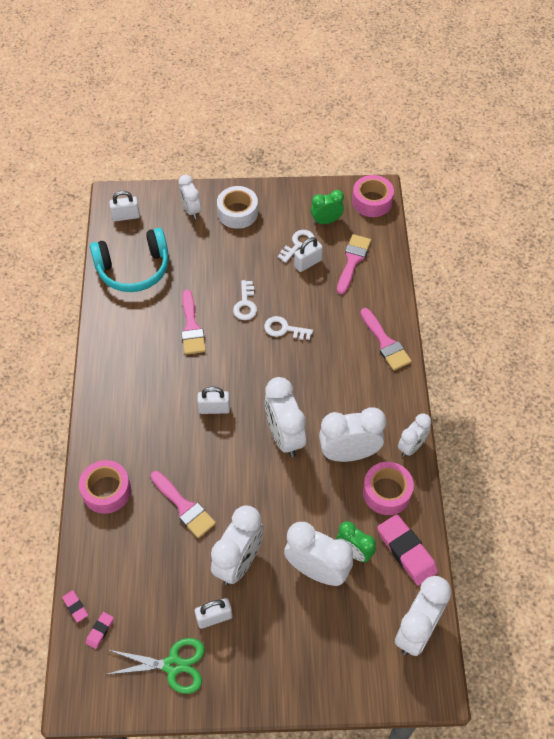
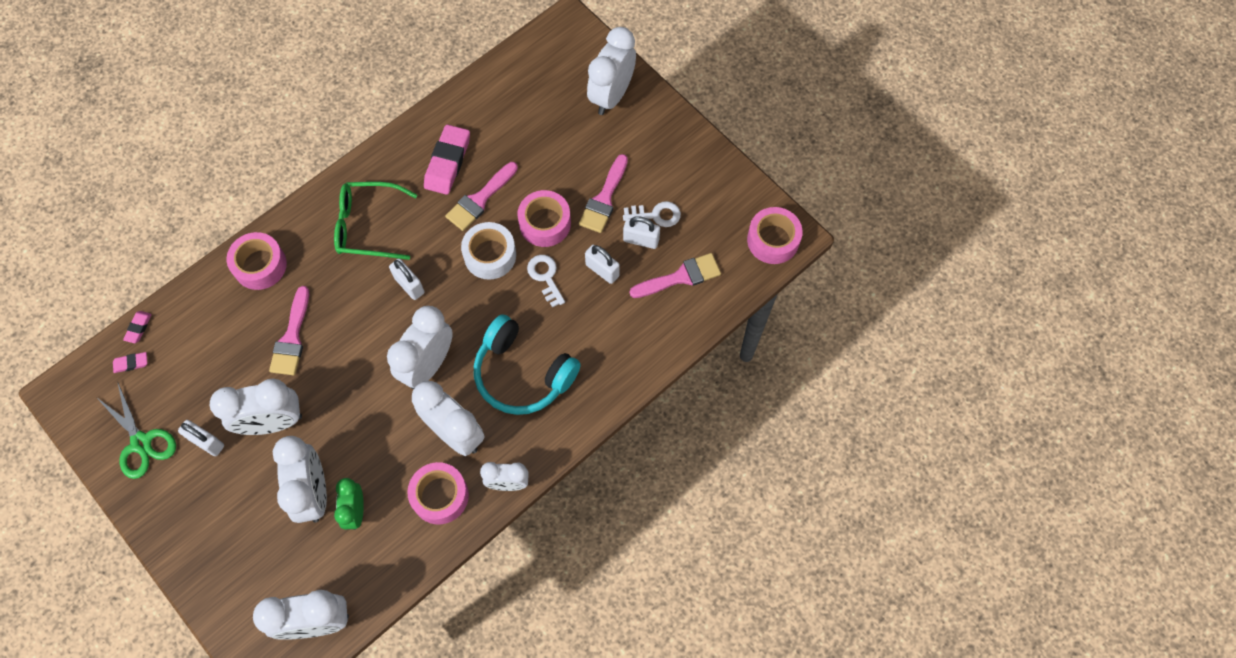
camera: 50 degrees right, 10 degrees up
(126, 216) = (555, 50): white padlock -> white padlock (602, 270)
(133, 269) = (502, 103): turquoise headphones -> turquoise headphones (522, 374)
(145, 403) = (368, 226): none -> green glasses
(191, 210) = (611, 95): white clock -> white clock, size x1.66
(238, 212) = (645, 135): white tape -> white tape (490, 255)
(245, 304) = (545, 223): white key -> pink tape
(326, 221) = (708, 218): green clock -> none
(385, 343) = (607, 377): pink brush -> pink brush (604, 199)
(406, 551) = (391, 557): pink eraser -> pink eraser (448, 162)

